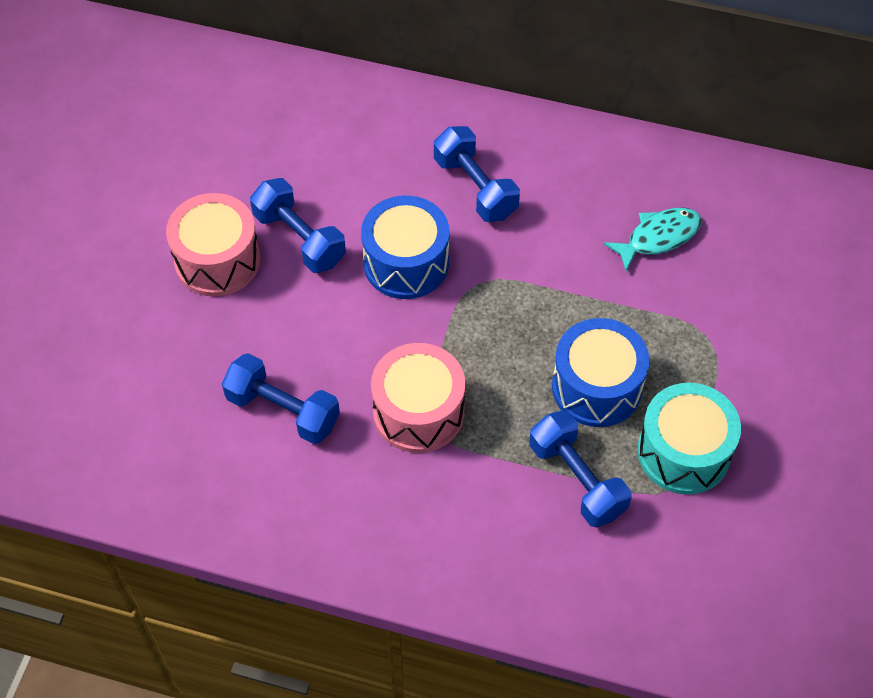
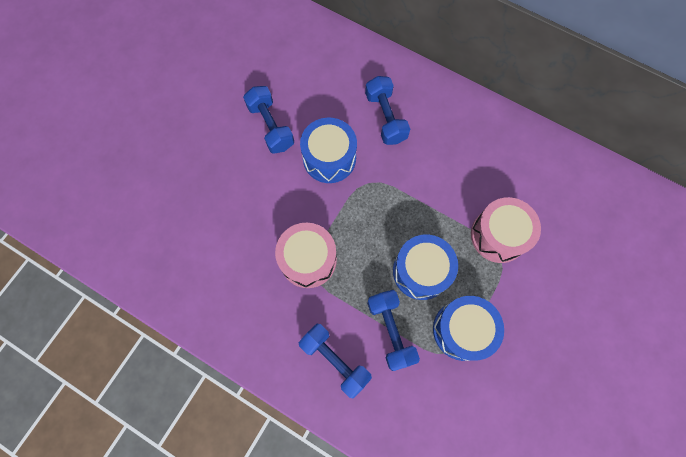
camera: 15 degrees right, 15 degrees up
(217, 260) = (219, 129): pink drum -> pink drum (498, 235)
(283, 410) = (228, 238): blue dumbbell -> blue dumbbell (335, 360)
(658, 237) = (489, 179): turquoise fish -> none
(683, 452) = (462, 330): turquoise drum -> blue drum

